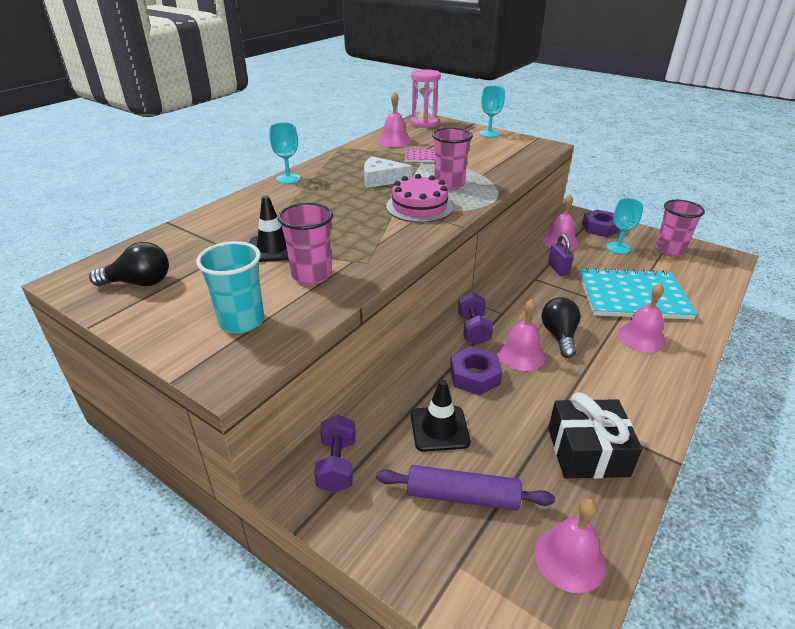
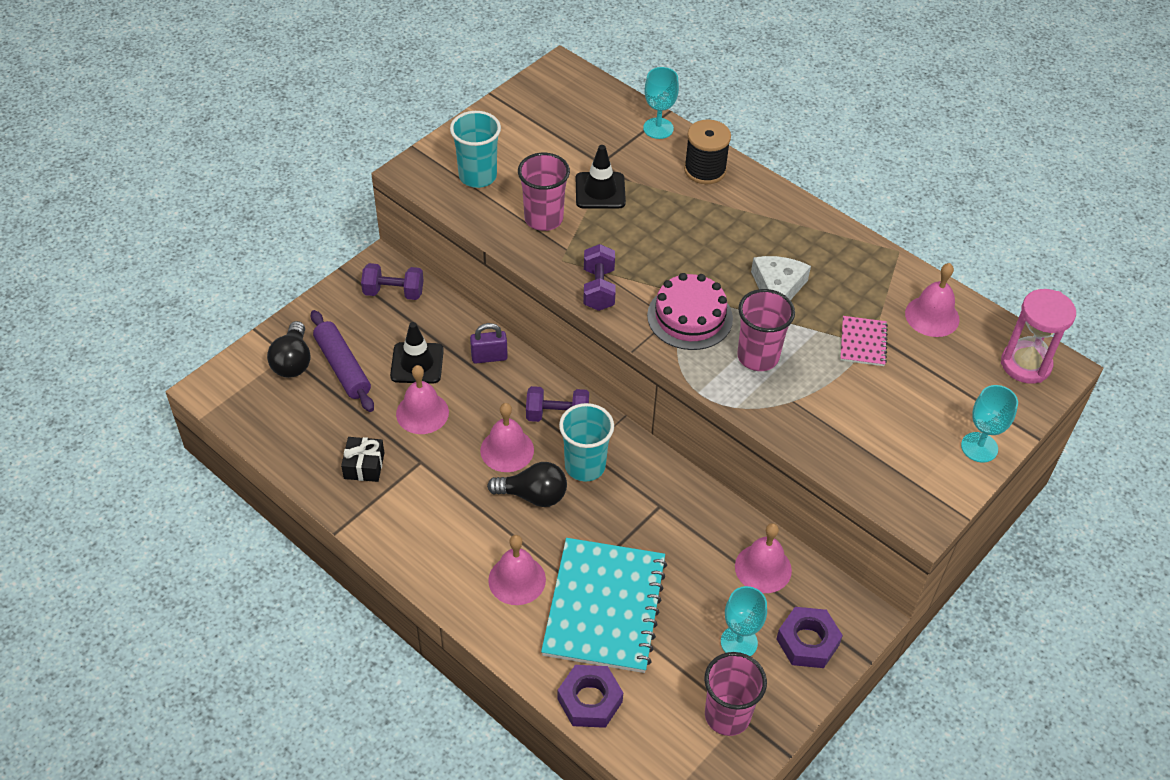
camera: 95 degrees right, 15 degrees up
(139, 283) = (550, 110): black light bulb -> black light bulb (293, 361)
(251, 205) = (705, 170): none -> black spool
(288, 178) = (782, 199): turquoise goblet -> turquoise goblet (658, 128)
(400, 243) = (598, 289): none -> purple dumbbell
(462, 496) = (343, 367): purple rolling pin -> purple rolling pin turned 45 degrees counterclockwise
(474, 376) = (481, 402): purple nut -> purple nut (590, 700)
(517, 312) = (585, 466): none -> turquoise cup
(558, 269) = (681, 540): purple padlock -> purple padlock (489, 357)
(569, 558) = (271, 421): pink bell -> pink bell (422, 413)
(587, 452) = (364, 466): black gift -> black gift, size x0.59

